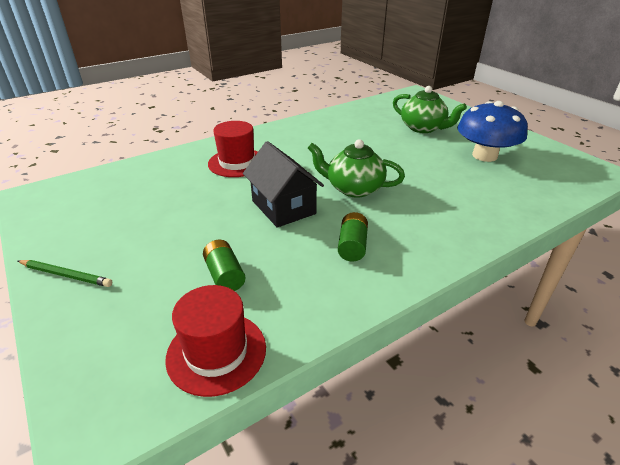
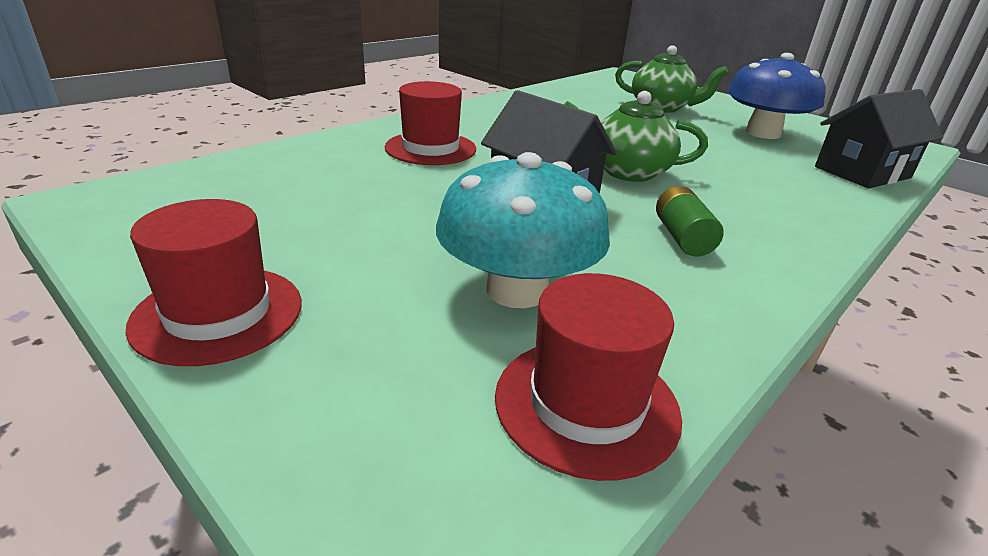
camera: 15 degrees left, 5 degrees down
(66, 275) = (218, 313): green pencil -> red hat
(225, 275) = (517, 290): green battery -> turquoise mushroom
(534, 197) = (862, 172): none -> black house

